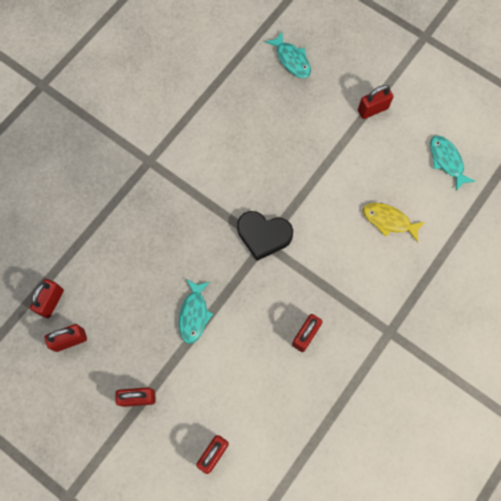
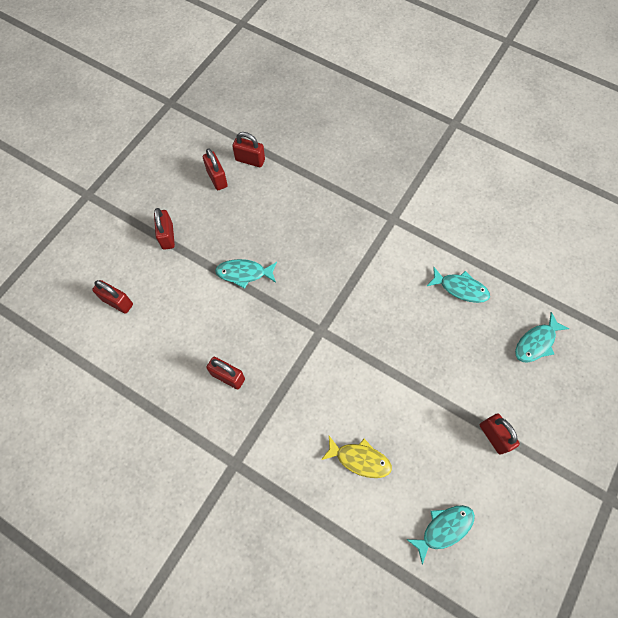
camera: 85 degrees right, 5 degrees down
(233, 111) = (460, 288): none -> turquoise fish
(263, 235) = (328, 329): black heart -> none
(389, 221) = (359, 459): yellow fish -> yellow fish turned 90 degrees clockwise

